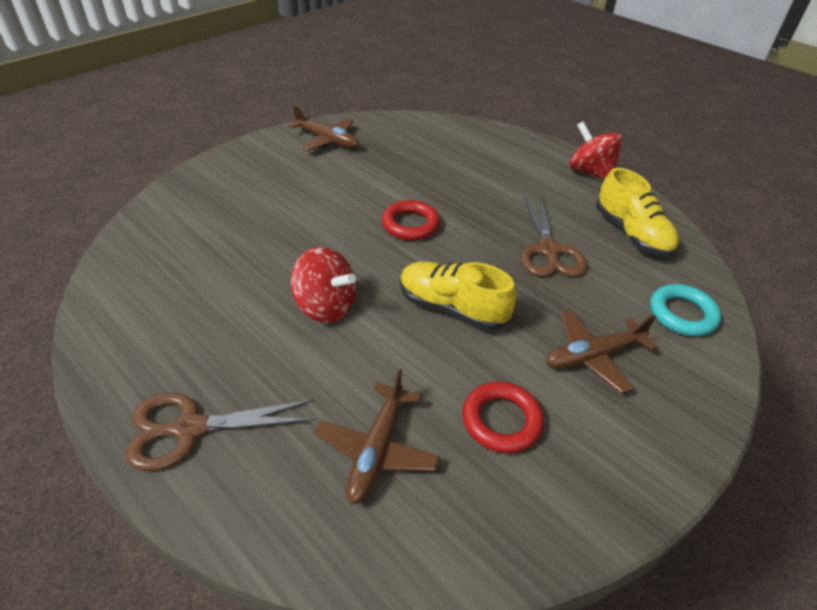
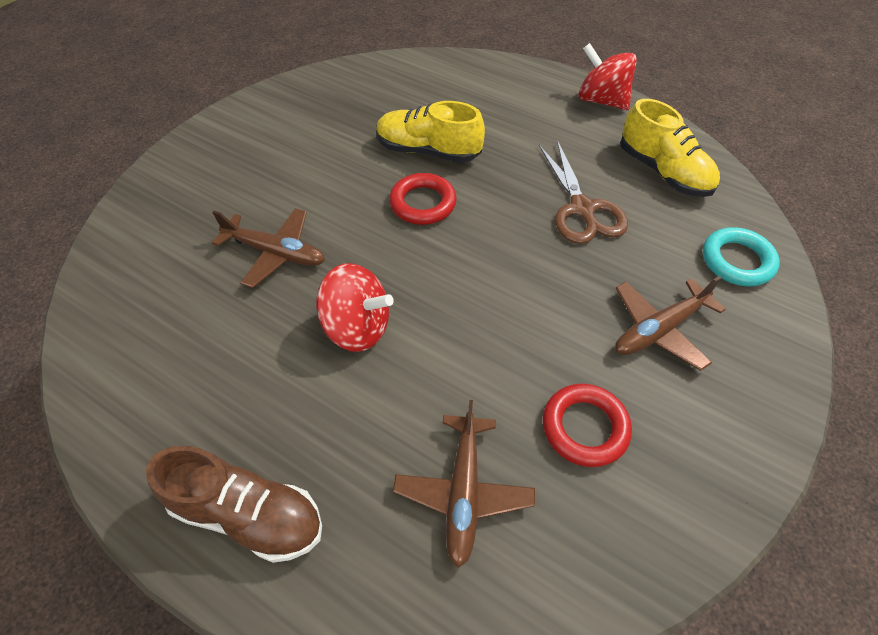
camera: 10 degrees left, 10 degrees up
(189, 428) = (248, 514): brown scissors -> brown shoe
(327, 140) = (295, 107): brown plane -> brown plane (275, 252)
(452, 308) = (497, 301): yellow shoe -> yellow shoe (428, 151)

